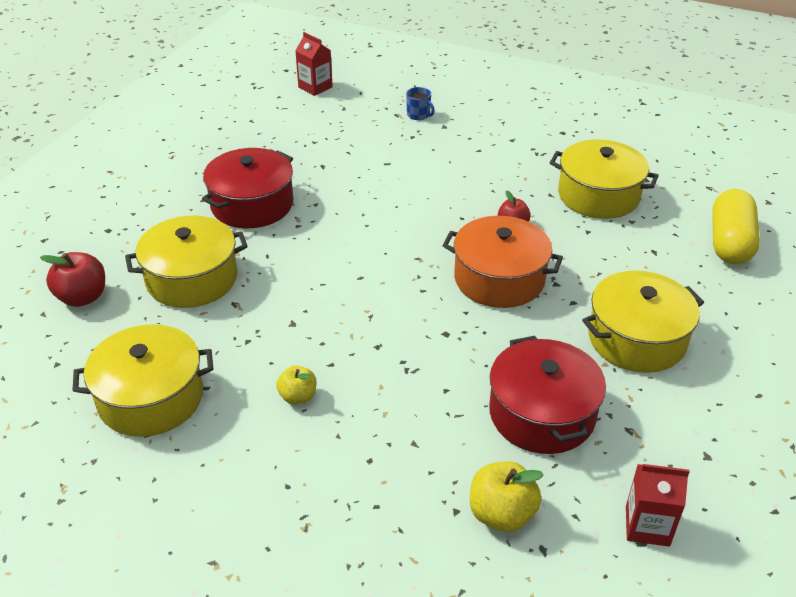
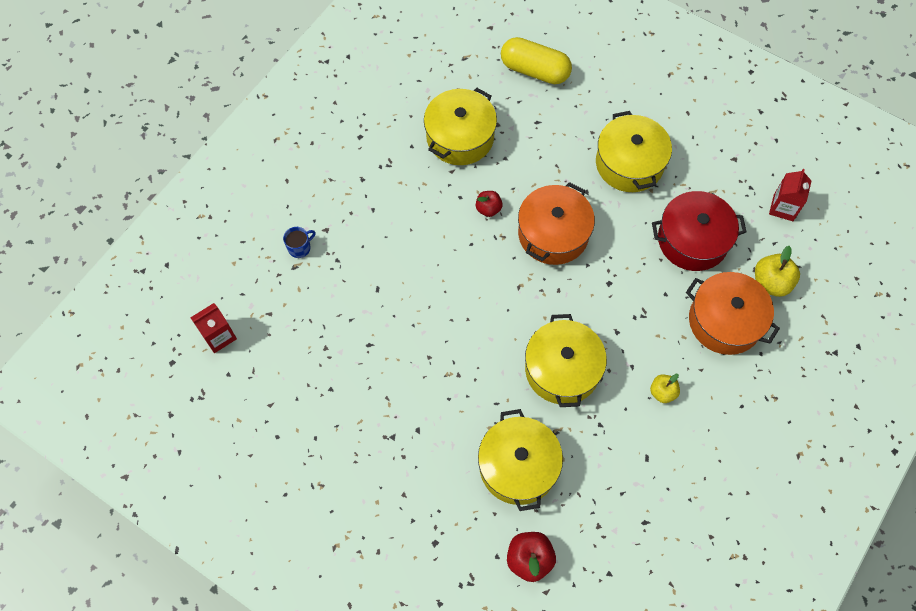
camera: 80 degrees left, 25 degrees up
(151, 398) = (653, 497): yellow pot -> yellow pot (562, 369)
(252, 205) = (420, 411): red pot -> none
(420, 458) = (724, 321): none -> orange pot

